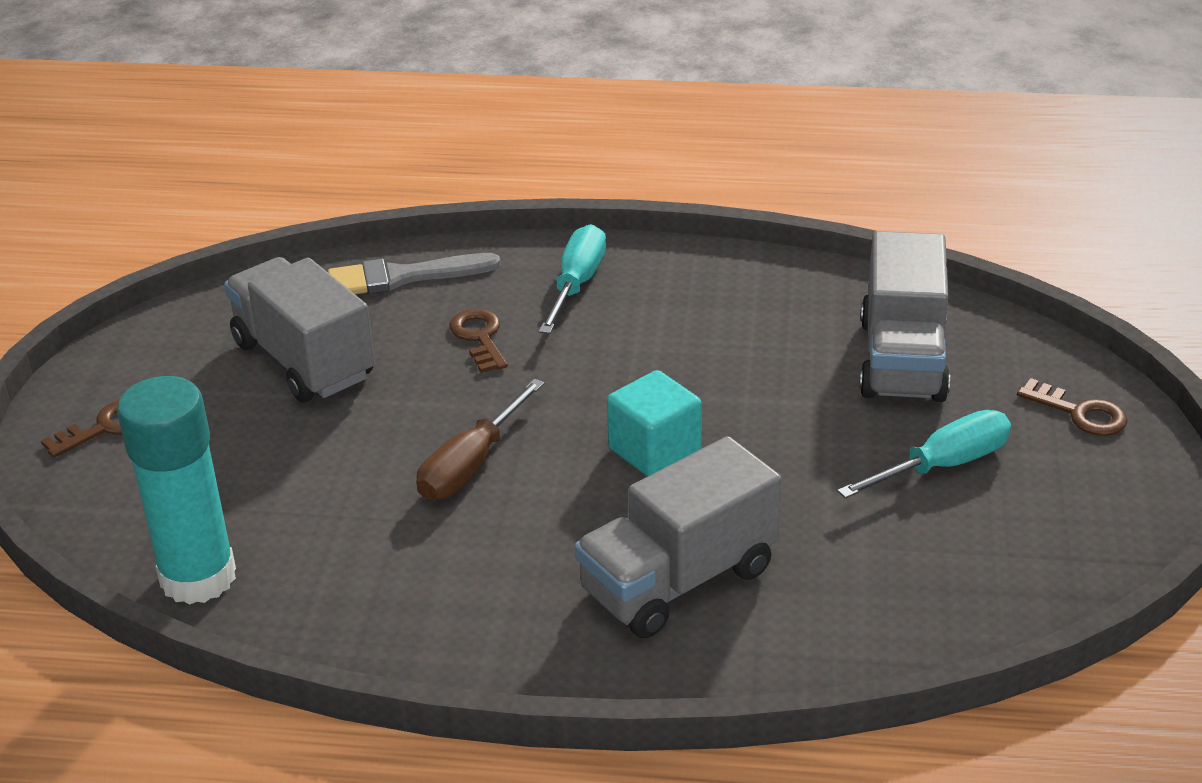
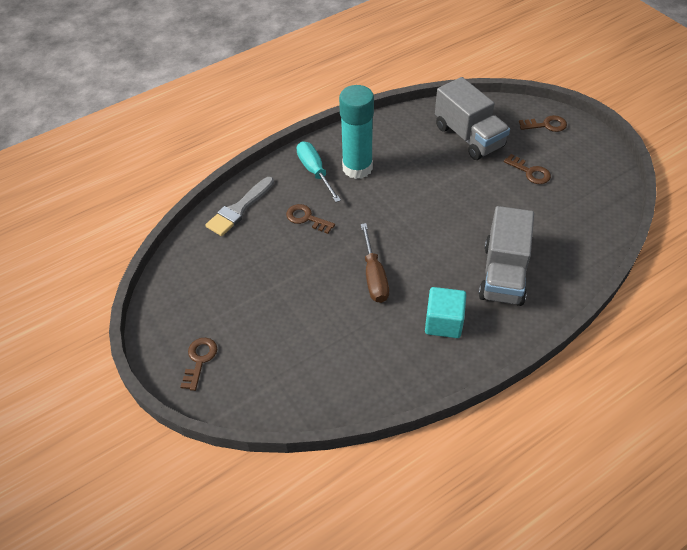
camera: 40 degrees left, 15 degrees up
(198, 577) = (331, 398): turquoise glue stick -> turquoise glue stick (357, 168)
(304, 360) = (247, 273): grey truck -> none
(654, 450) = (432, 226): turquoise cube -> turquoise cube (443, 322)
(942, 466) = (530, 172): turquoise screwdriver -> brown key

